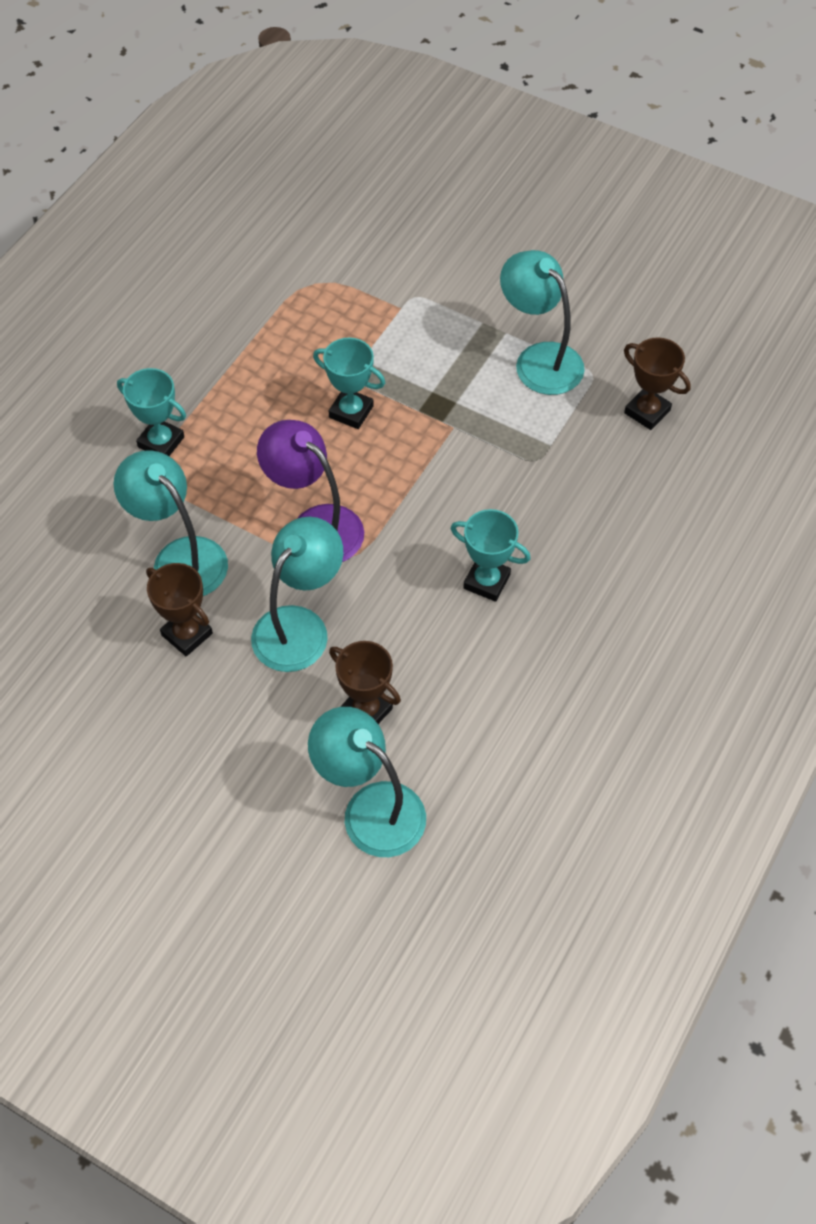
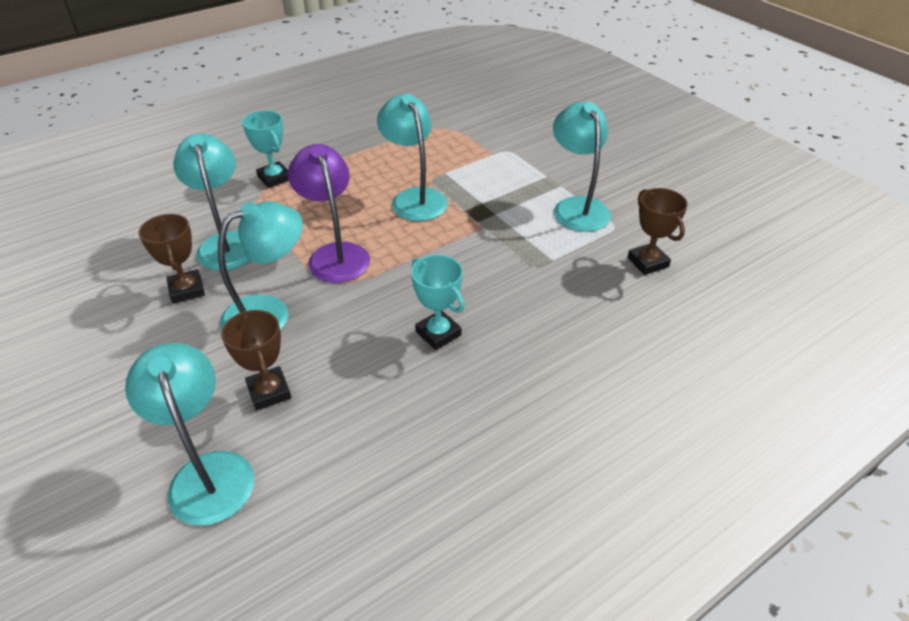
camera: 25 degrees right, 15 degrees down
(351, 412) = (414, 198): turquoise trophy -> turquoise lamp

